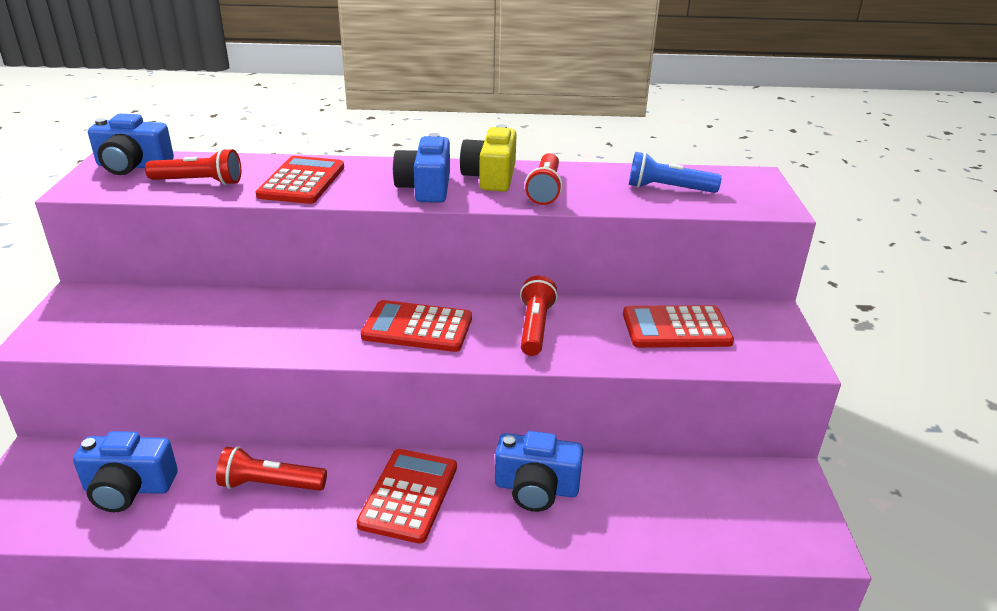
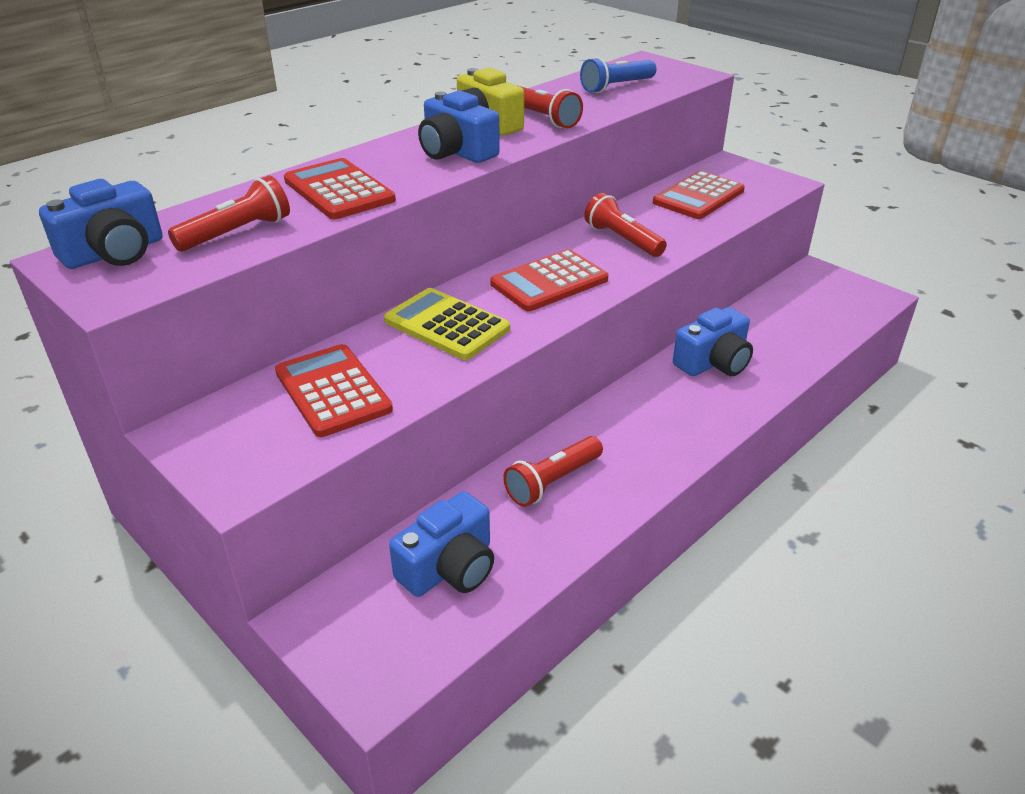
camera: 45 degrees left, 5 degrees up
(300, 317) = (447, 325): none -> yellow calculator
(409, 495) = (653, 419): red calculator -> red calculator (332, 391)

